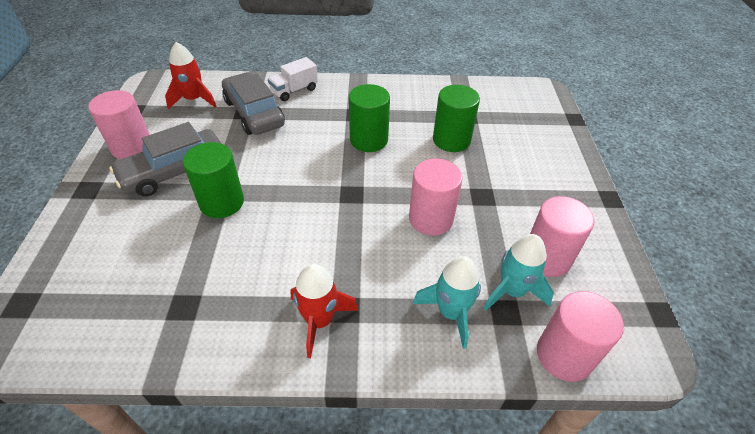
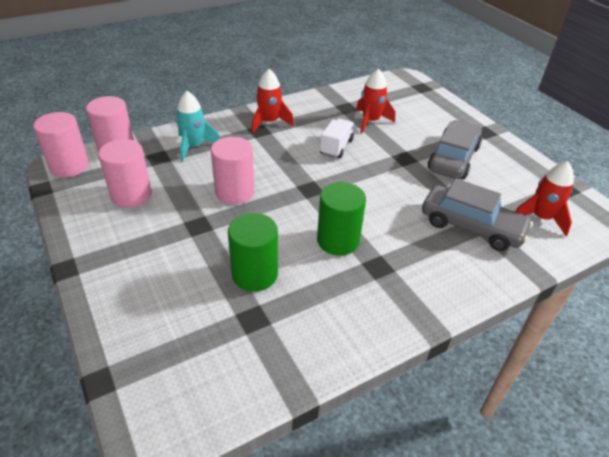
camera: 150 degrees right, 5 degrees down
(132, 147) = (508, 162): pink cylinder -> pink cylinder (69, 166)
(186, 261) = (370, 121): none -> red rocket
(222, 202) = (393, 152): green cylinder -> none
(294, 91) = (472, 270): white truck -> white truck (336, 147)
(512, 291) = (155, 168): turquoise rocket -> none

